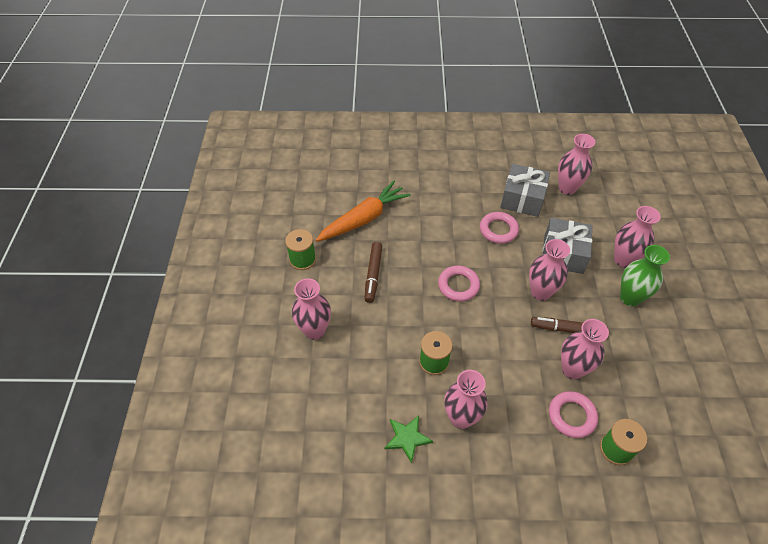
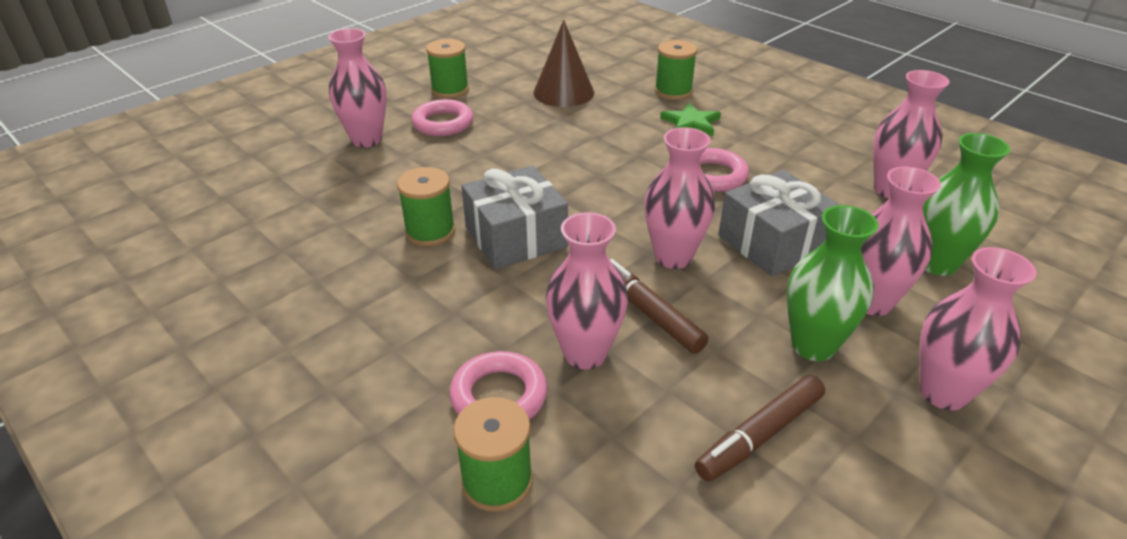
camera: 45 degrees right, 15 degrees down
(364, 219) = (563, 92): orange carrot -> brown cone
(373, 274) = (496, 134): brown marker -> brown marker (760, 435)
(407, 438) = (288, 269): green star -> green star (691, 123)
(413, 181) = (673, 91): none -> green spool
(458, 285) = (574, 191): pink ring -> pink ring (443, 123)
(461, 418) = (369, 294): pink vase -> pink vase (943, 392)
(522, 199) = (798, 167): grey gift -> grey gift (516, 237)
(621, 221) = (936, 263): none -> green vase

